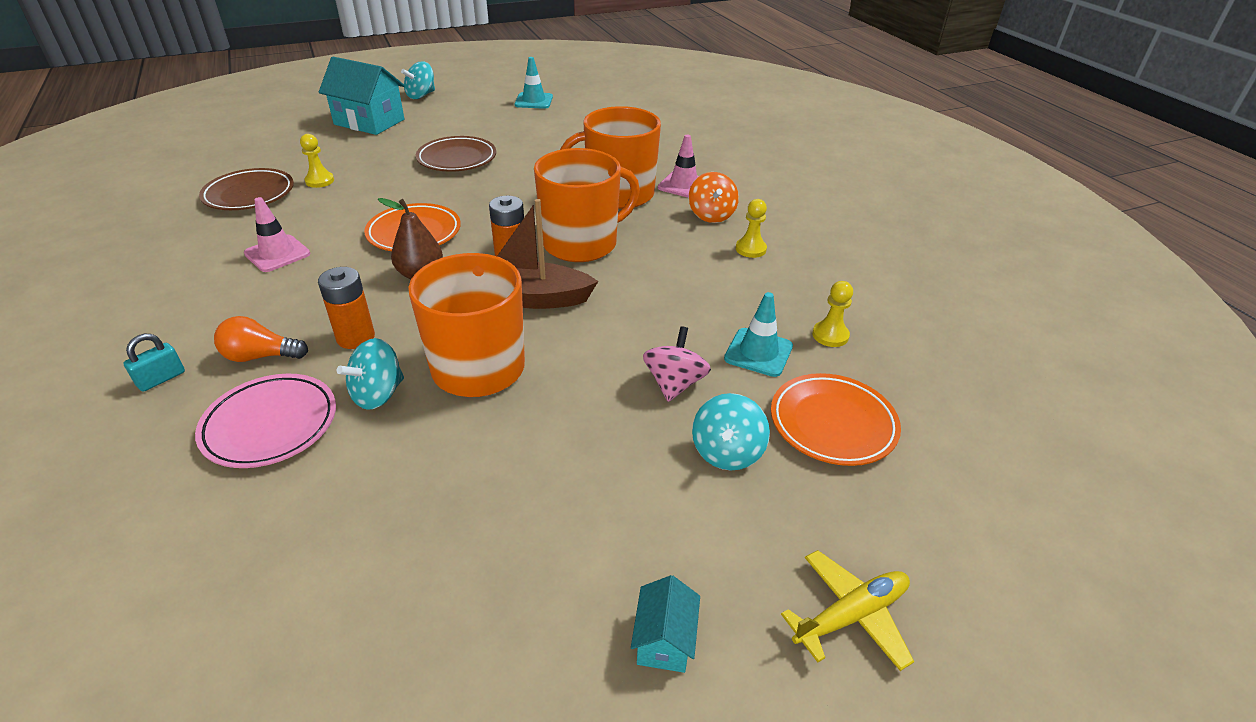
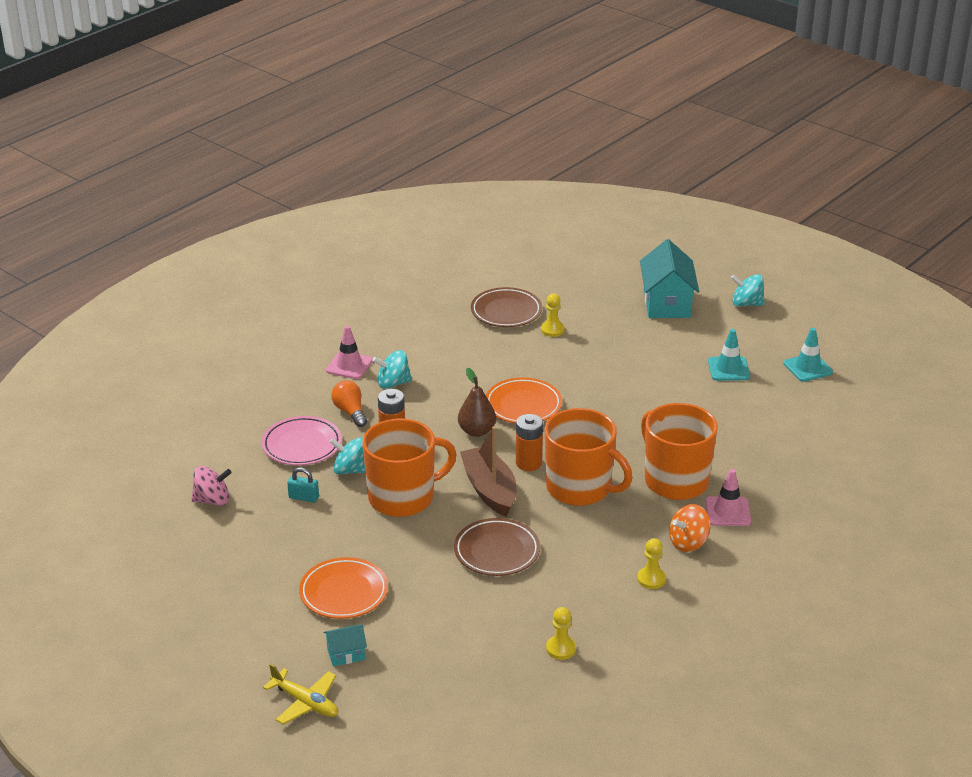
camera: 65 degrees right, 5 degrees down
(161, 379) = (308, 389): turquoise padlock -> turquoise padlock (303, 497)
(277, 254) = (449, 362): pink traffic cone -> pink traffic cone (349, 366)
(457, 159) = (650, 375): brown plate -> brown plate (497, 551)
(664, 640) = (252, 638): turquoise house -> turquoise house (346, 654)
(674, 384) = (447, 586): pink spinning top -> pink spinning top (212, 500)
(727, 452) = (398, 626): turquoise spinning top -> turquoise spinning top (393, 383)
(758, 352) = (511, 616): turquoise traffic cone -> turquoise traffic cone (728, 369)
(832, 424) = (458, 668): orange plate -> orange plate (344, 592)

